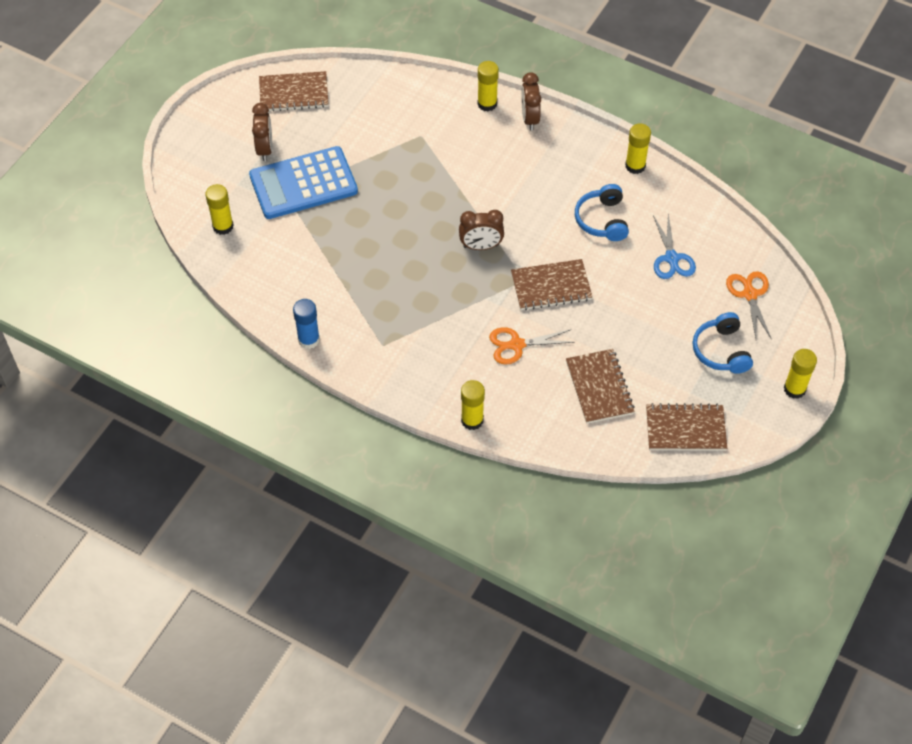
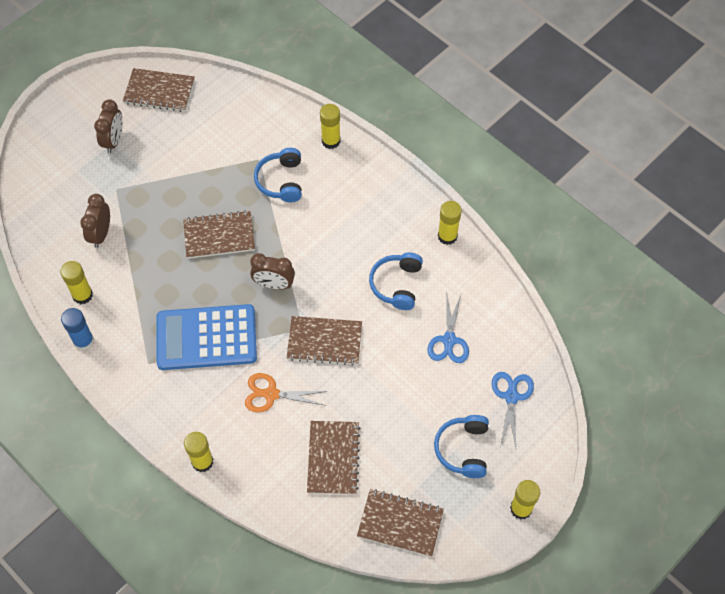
camera: 15 degrees right, 5 degrees up
(223, 226) = (49, 209): yellow glue stick -> yellow glue stick (82, 295)
(303, 183) = (135, 183): blue calculator -> blue calculator (206, 338)
(408, 214) = (219, 236): none -> brown notebook
(451, 150) = (281, 181): none -> blue headphones
(530, 118) = (365, 165): brown clock -> brown clock (101, 234)
(749, 294) = (511, 396): orange scissors -> blue scissors

